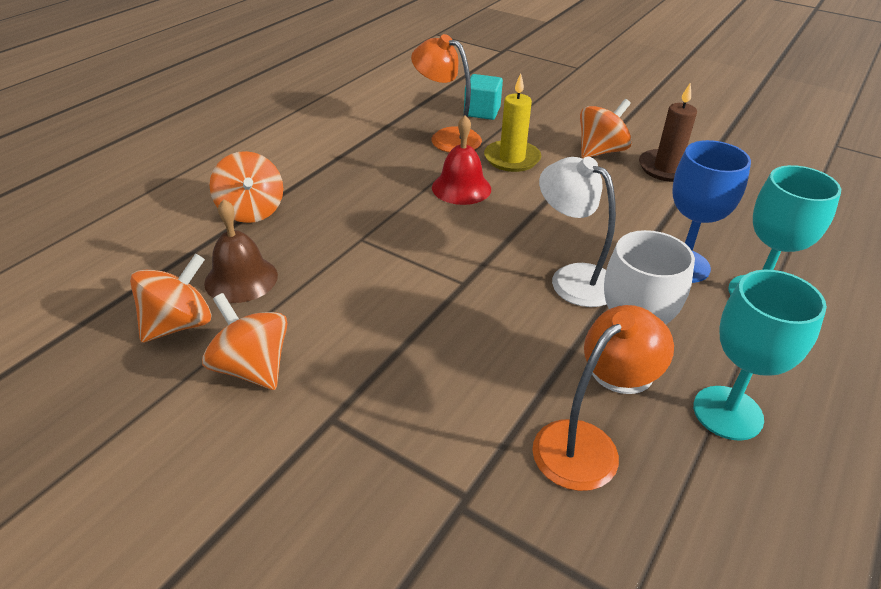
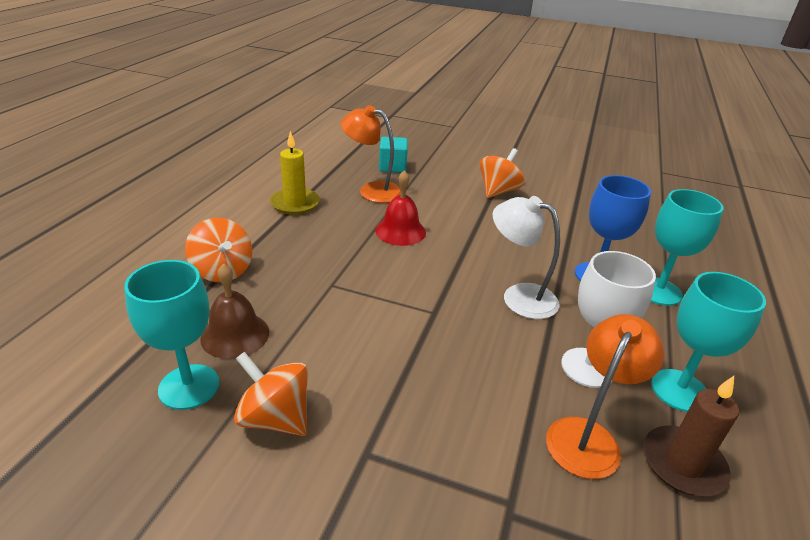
camera: 15 degrees left, 5 degrees down
(179, 324) = (189, 387): orange spinning top -> turquoise goblet
(512, 159) = (432, 203): yellow candle -> yellow candle (295, 203)
(667, 168) = (552, 200): brown candle -> brown candle (683, 464)

